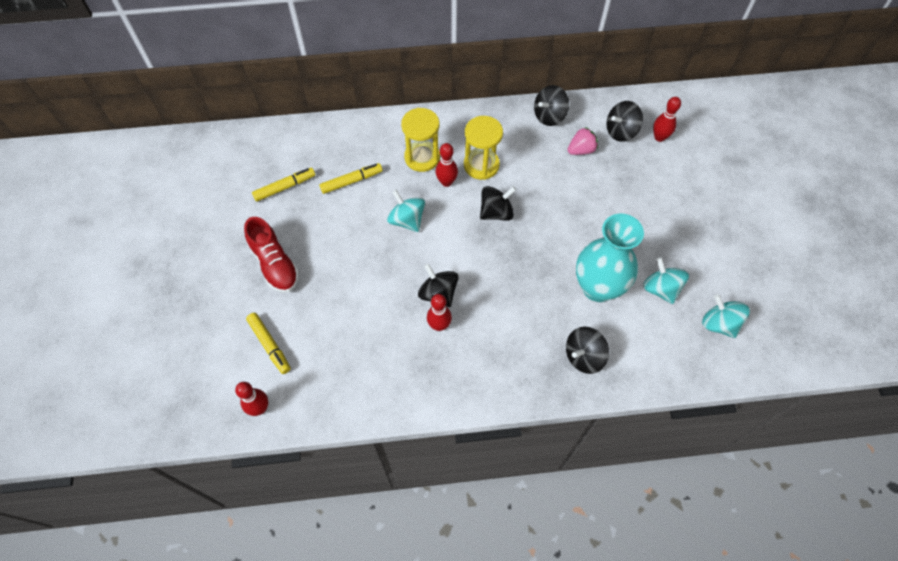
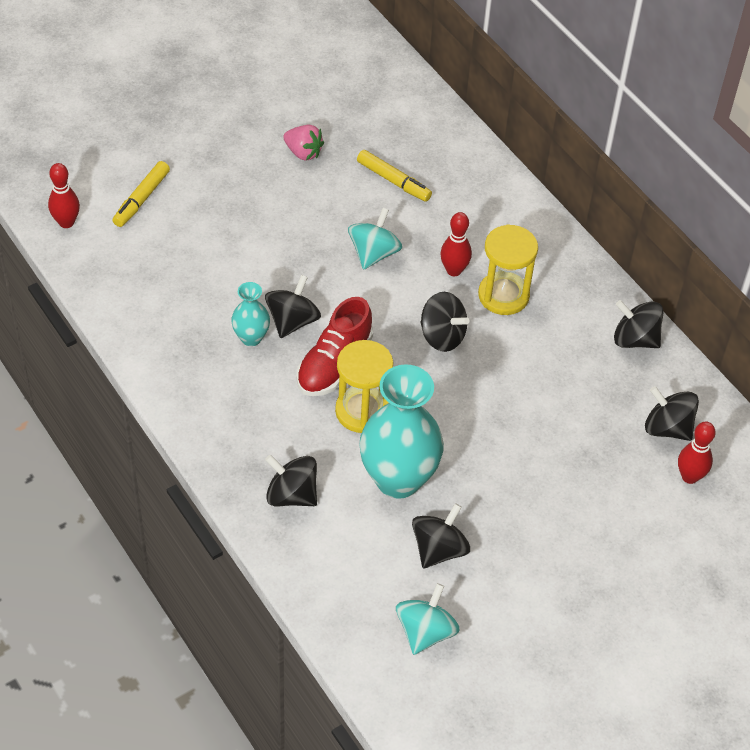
camera: 60 degrees right, 10 degrees down
(275, 264) = (241, 160): red shoe -> red shoe (334, 364)
(285, 187) = (345, 126): yellow marker -> none
(422, 157) = (474, 233): yellow hourglass -> yellow hourglass (362, 411)
(439, 325) = (251, 338): red bowling pin -> turquoise vase
(581, 150) = (602, 393): pink strawberry -> pink strawberry (303, 152)
(660, 289) = (439, 549): turquoise spinning top -> black spinning top

